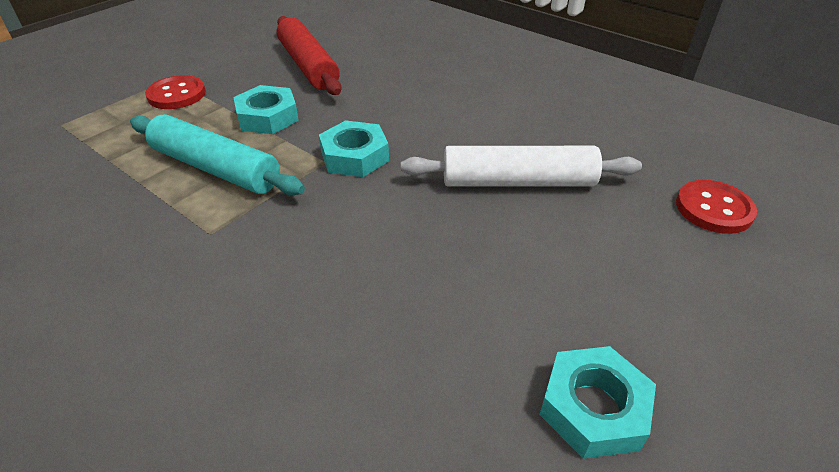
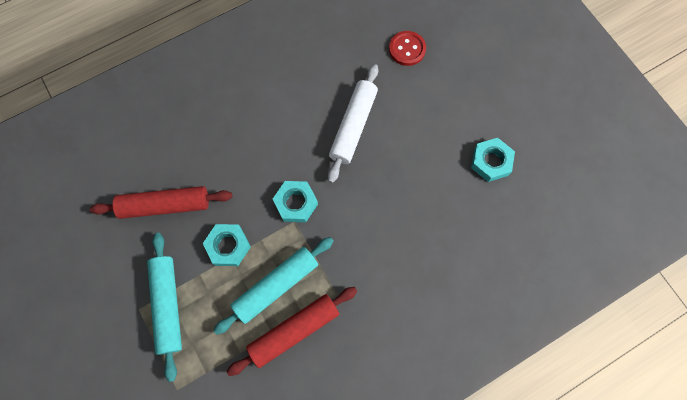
camera: 70 degrees left, 30 degrees up
(142, 201) = (294, 331): none -> red rolling pin
(177, 94) = (168, 306): red button -> turquoise rolling pin

